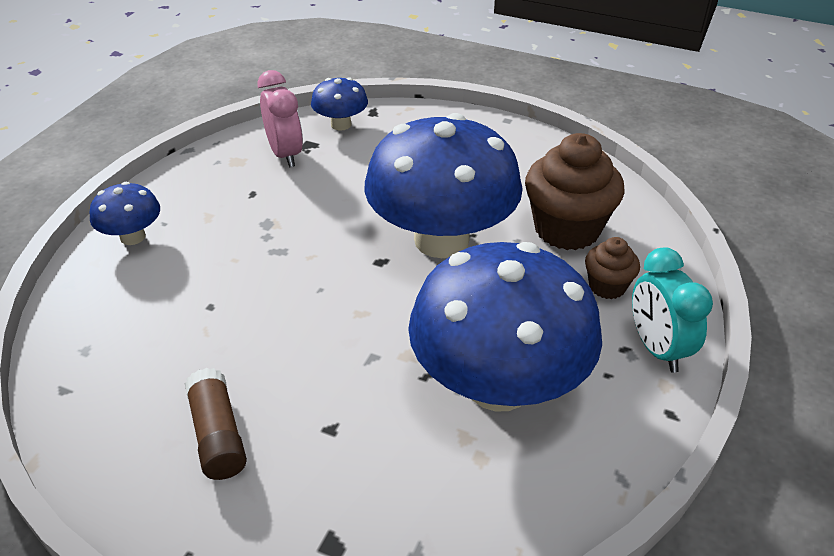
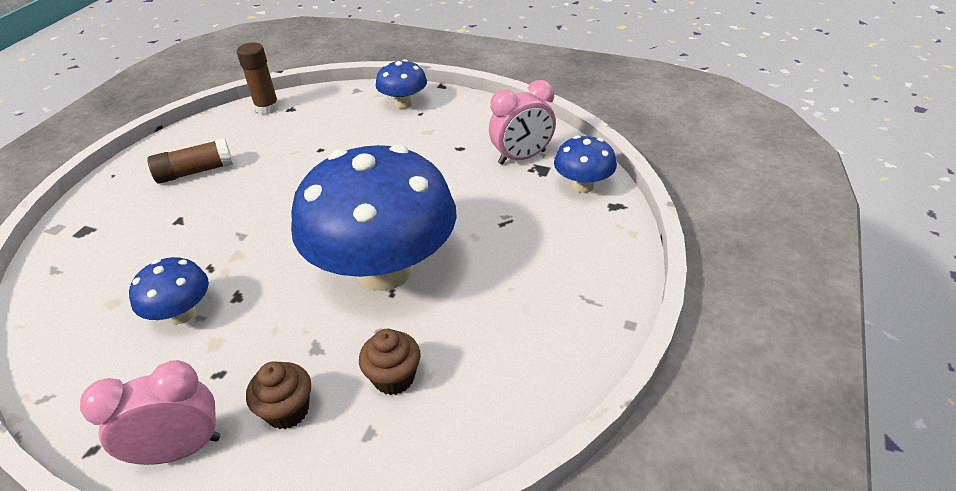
camera: 90 degrees right, 0 degrees up
(67, 378) = (267, 108): none -> brown glue stick
(498, 385) = (182, 313): blue mushroom -> blue mushroom, size x0.45
(567, 229) = (394, 378): brown cupcake -> brown cupcake, size x0.52
(657, 348) = (180, 449): turquoise clock -> pink clock

